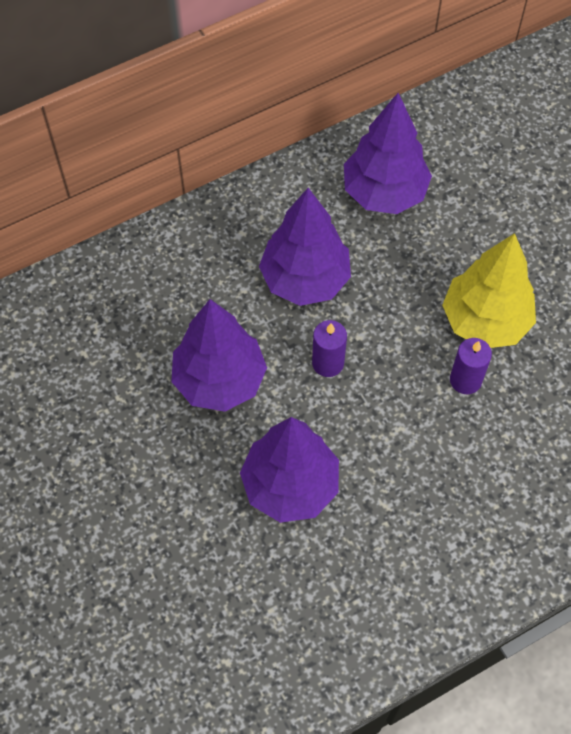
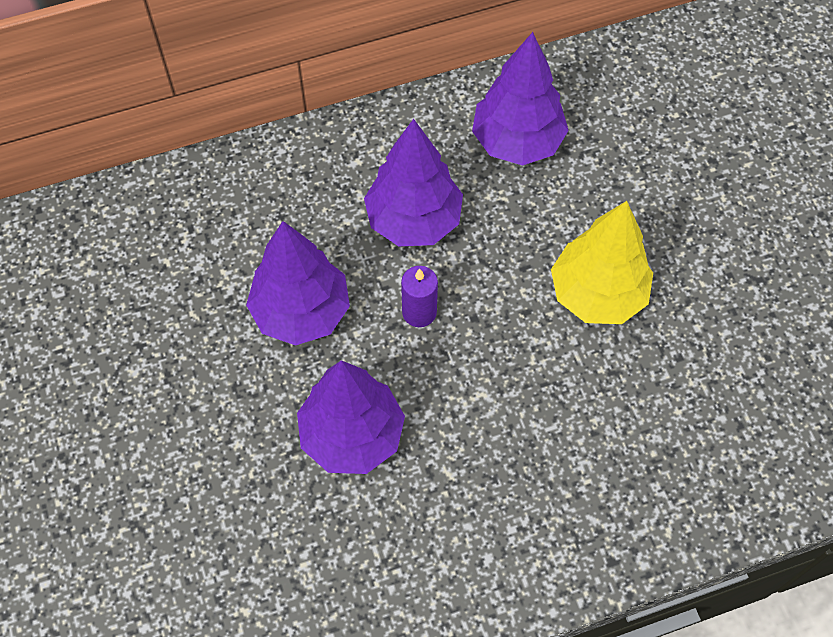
camera: 10 degrees right, 0 degrees up
(465, 380) = (563, 354): purple candle -> none

